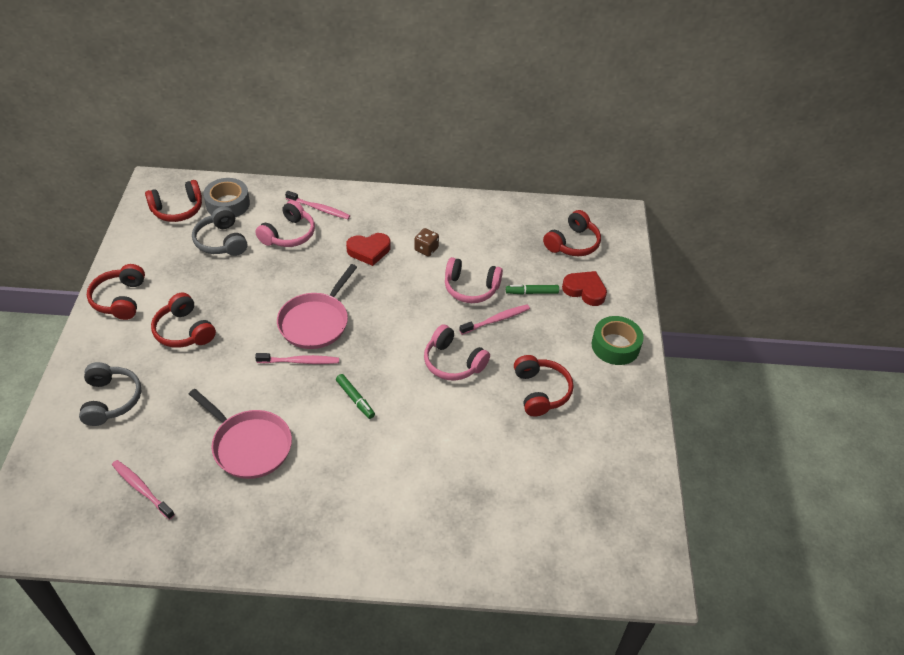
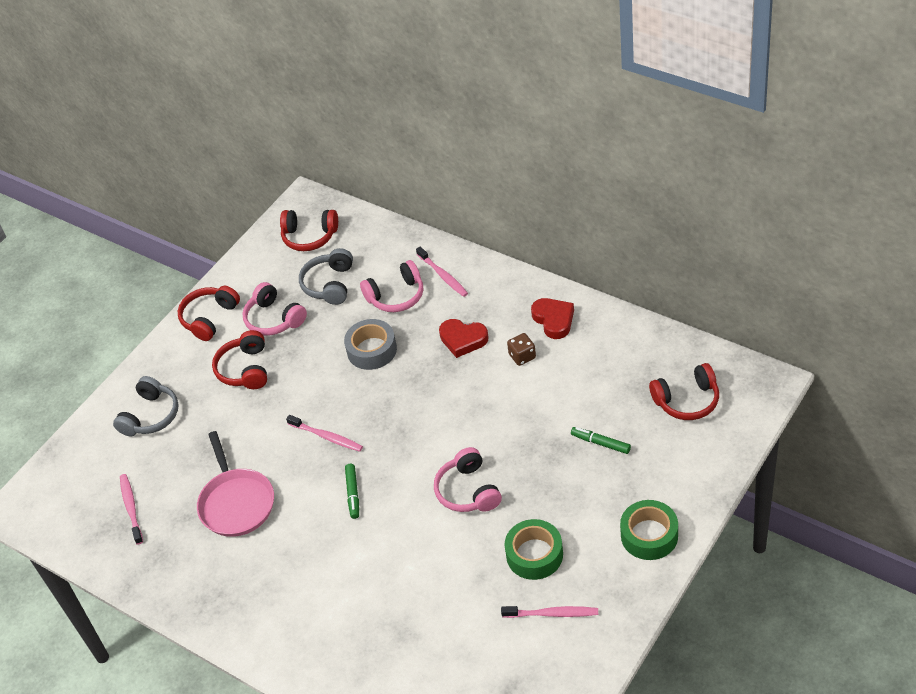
camera: 40 degrees right, 0 degrees up
(228, 204) = (359, 244): grey tape -> grey tape (372, 350)
(315, 322) = (365, 401): pink pan -> none
(471, 288) = (539, 416): pink headphones -> pink headphones (274, 319)
(496, 320) = (541, 461): pink toothbrush -> pink toothbrush (552, 614)
(540, 391) = (534, 555): red headphones -> green tape
(585, 290) = (661, 461): red heart -> red heart (554, 320)

